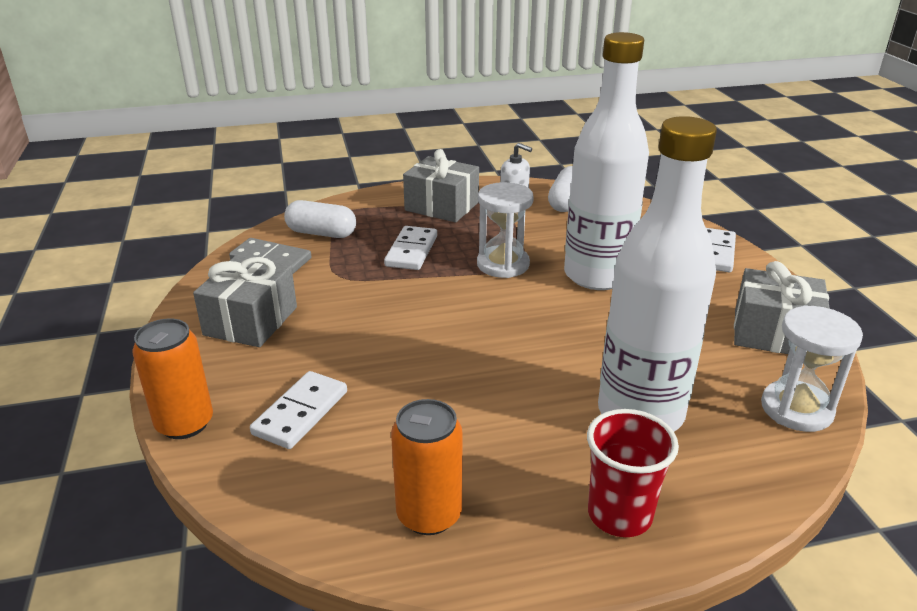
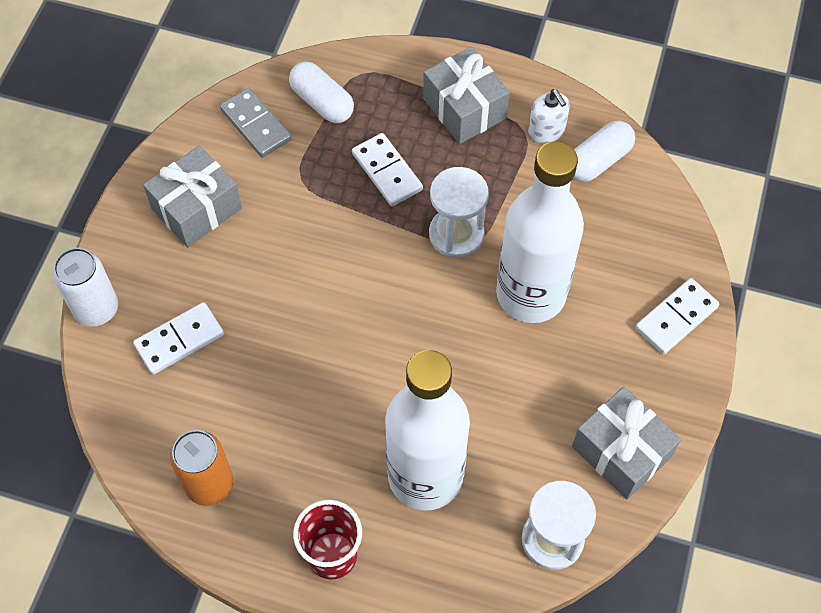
camera: 30 degrees right, 30 degrees up
(185, 423) = (96, 309): orange can -> white can
(411, 251) = (387, 172): white domino -> white domino turned 75 degrees counterclockwise

